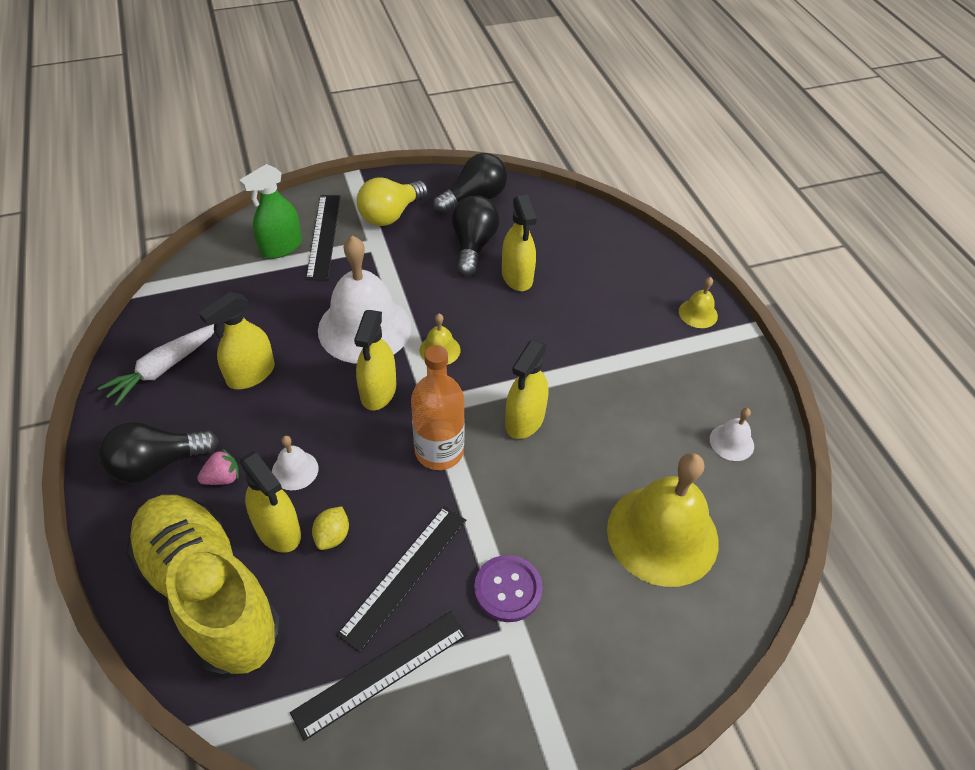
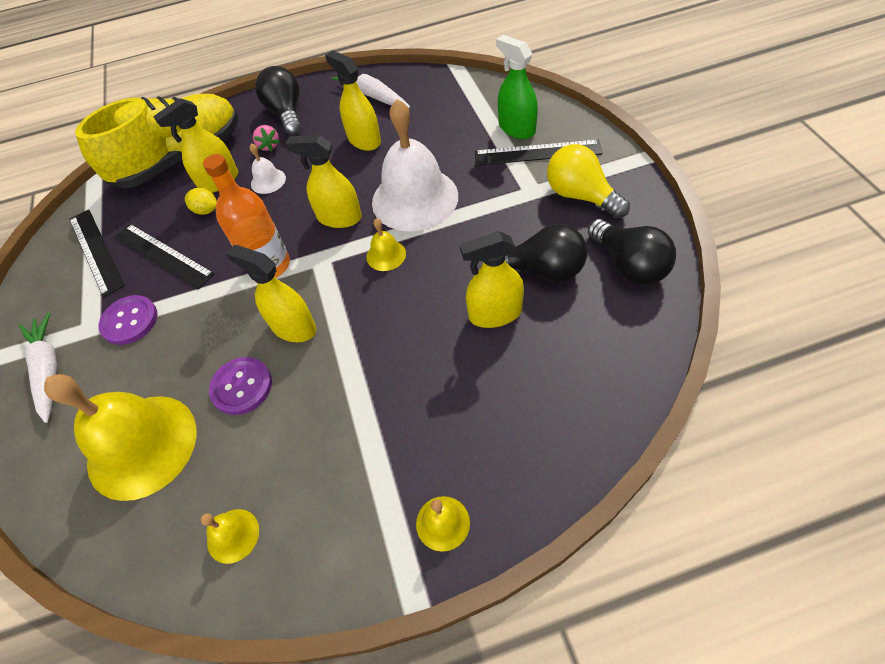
camera: 100 degrees right, 5 degrees up
(577, 671) = (48, 370): none -> white carrot
(593, 456) = (242, 387): none -> purple button
(731, 442) = (233, 535): white bell -> yellow bell

